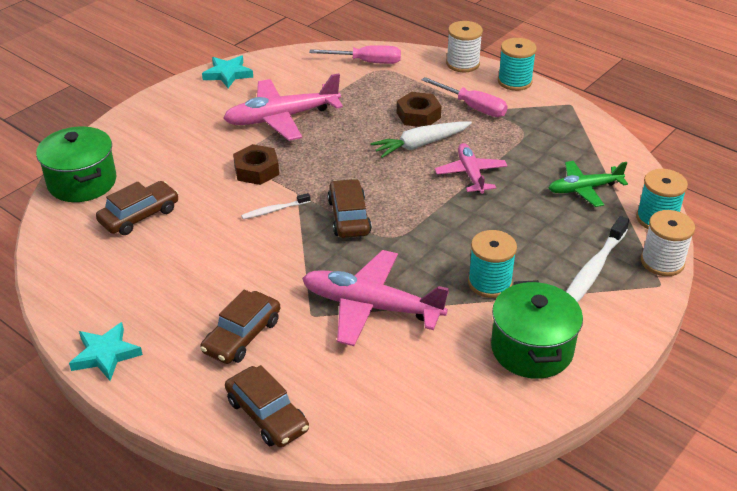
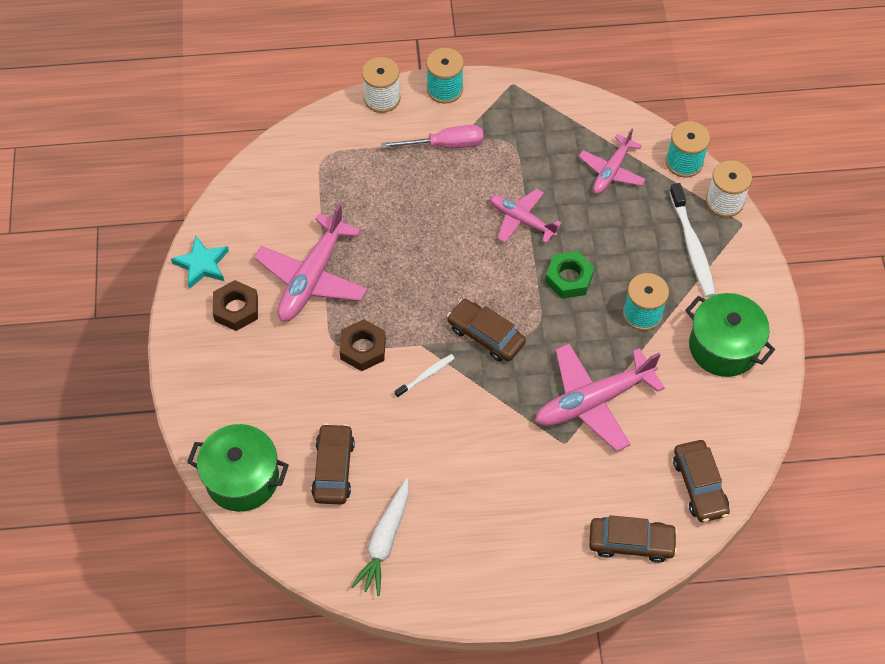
camera: 45 degrees left, 20 degrees up
(105, 354) = (474, 599): turquoise star -> none
(242, 336) = (542, 501): brown car -> brown car (699, 485)
(274, 210) = (426, 375): white toothbrush -> white toothbrush turned 150 degrees counterclockwise
(367, 62) = (302, 157): pink screwdriver -> none
(418, 115) = (414, 187): brown nut -> brown nut (236, 309)
(420, 144) = (452, 219): white carrot -> white carrot (385, 541)
(459, 226) = (569, 278): none -> green nut
(584, 189) = (611, 171): green plane -> pink plane

